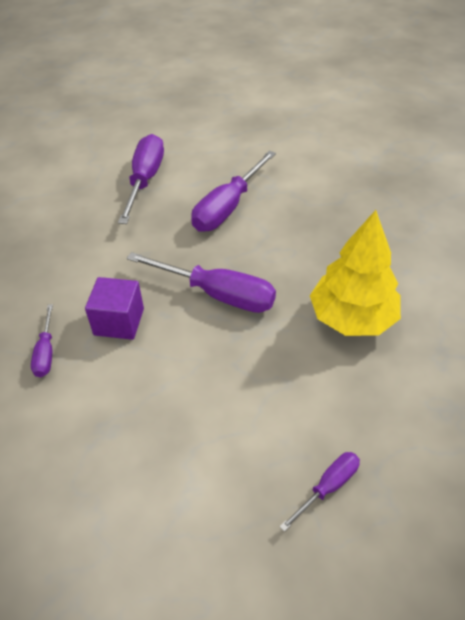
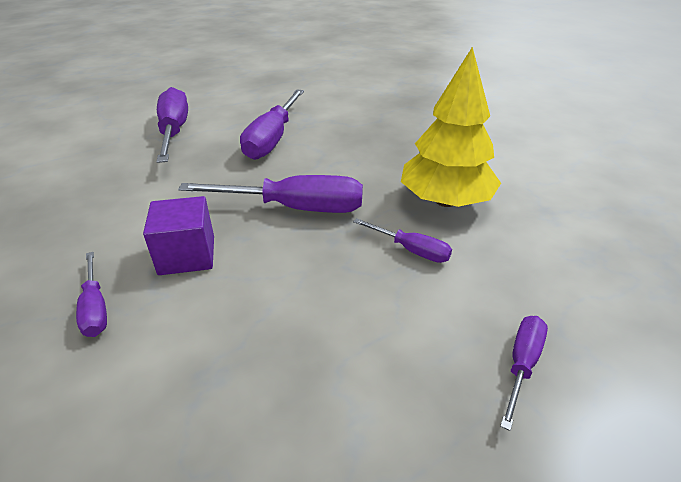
camera: 20 degrees left, 10 degrees down
(295, 362) = (411, 250): none -> purple screwdriver

